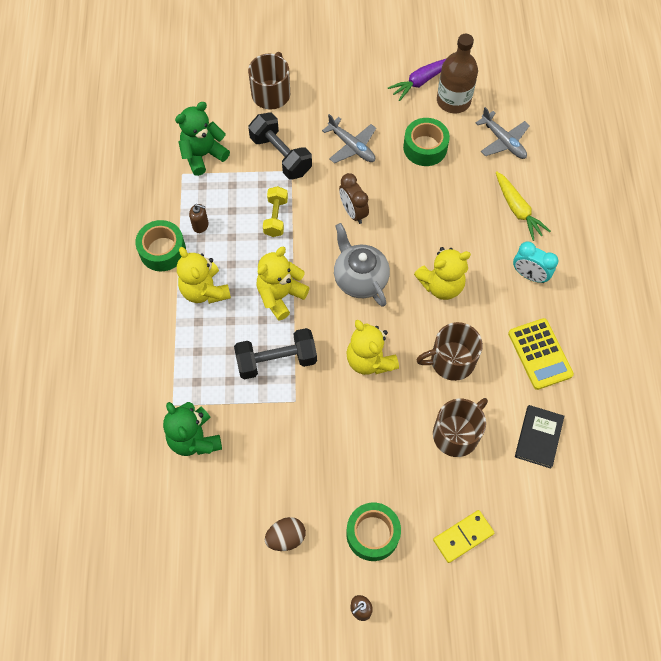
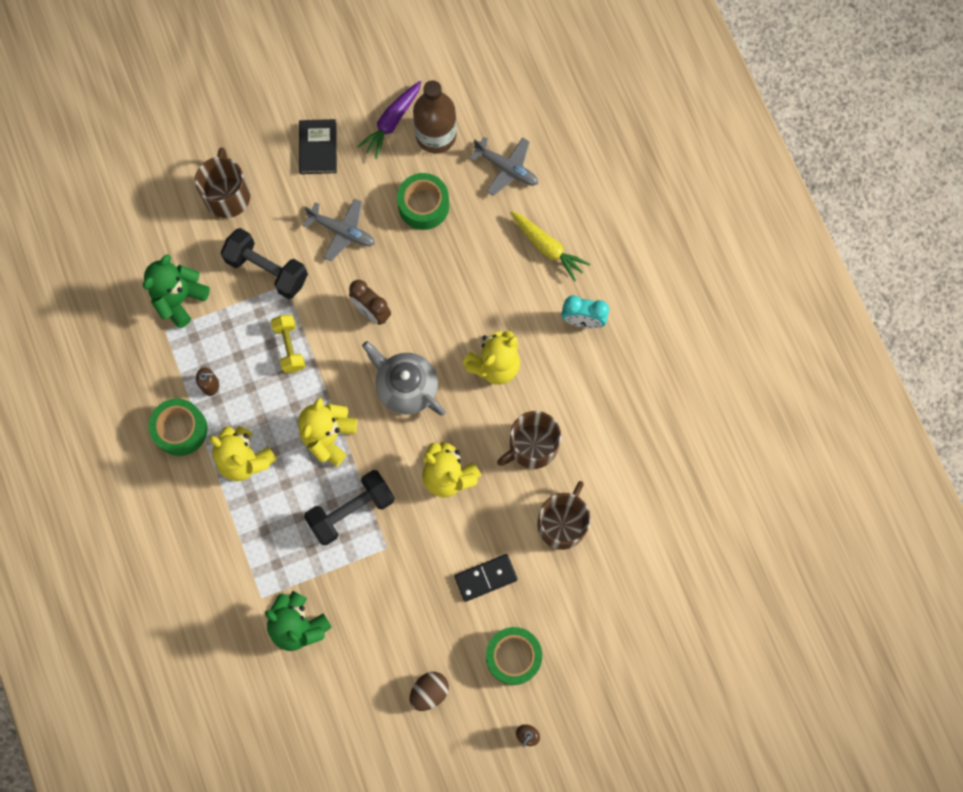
camera: 20 degrees left, 10 degrees up
(372, 456) = (485, 578): none -> black domino
(463, 536) = (602, 626): yellow domino -> none
(538, 437) = (645, 497): black book -> black book (318, 148)
(540, 354) = (620, 406): yellow calculator -> none

